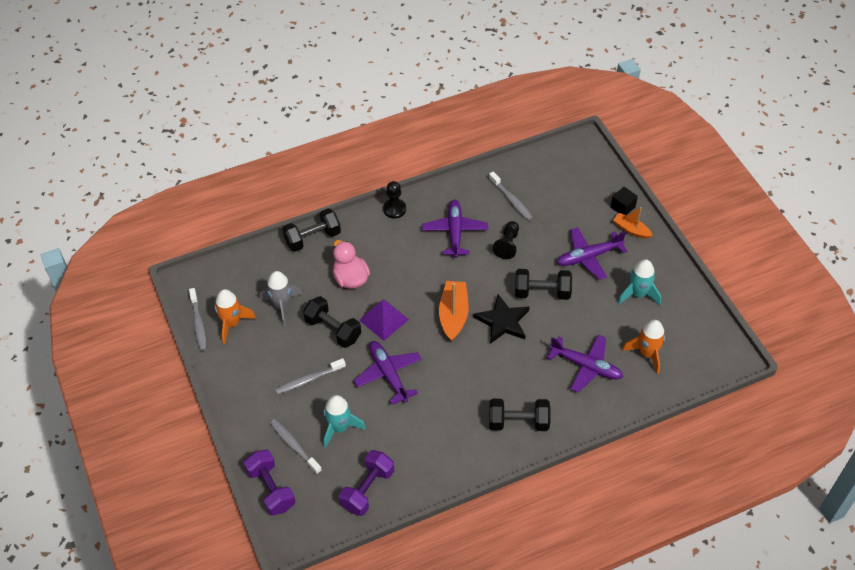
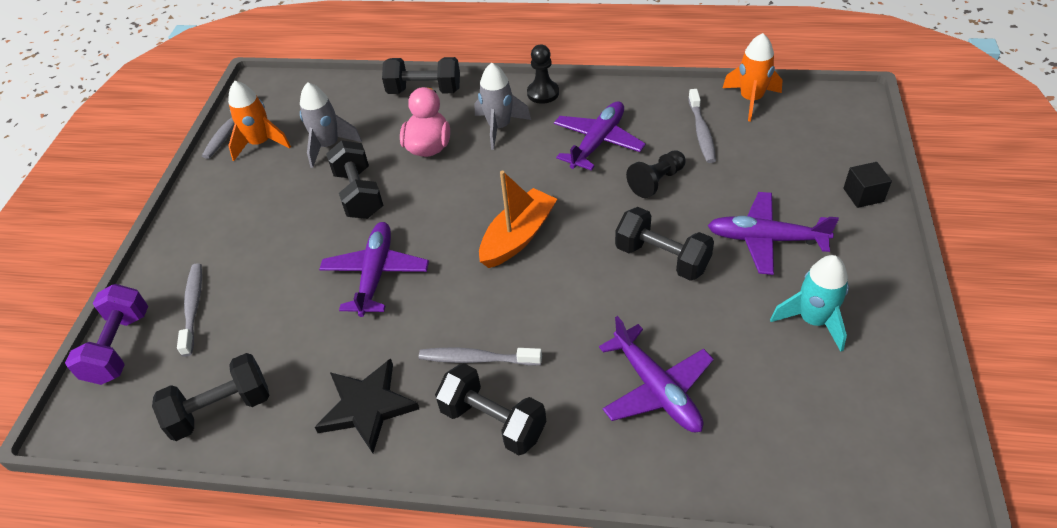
camera: 35 degrees right, 5 degrees down
(308, 380) = (281, 238): grey toothbrush -> grey toothbrush (476, 359)
(339, 428) = (262, 311): turquoise rocket -> none
(367, 489) = (221, 409): purple dumbbell -> black dumbbell
(383, 319) = (427, 207): purple pyramid -> none
(385, 246) = (499, 127): none -> grey rocket
(503, 321) = (578, 272): black star -> black star (367, 407)
(631, 230) = (858, 228): orange boat -> none
(647, 353) = (771, 416): orange rocket -> orange rocket (751, 100)

